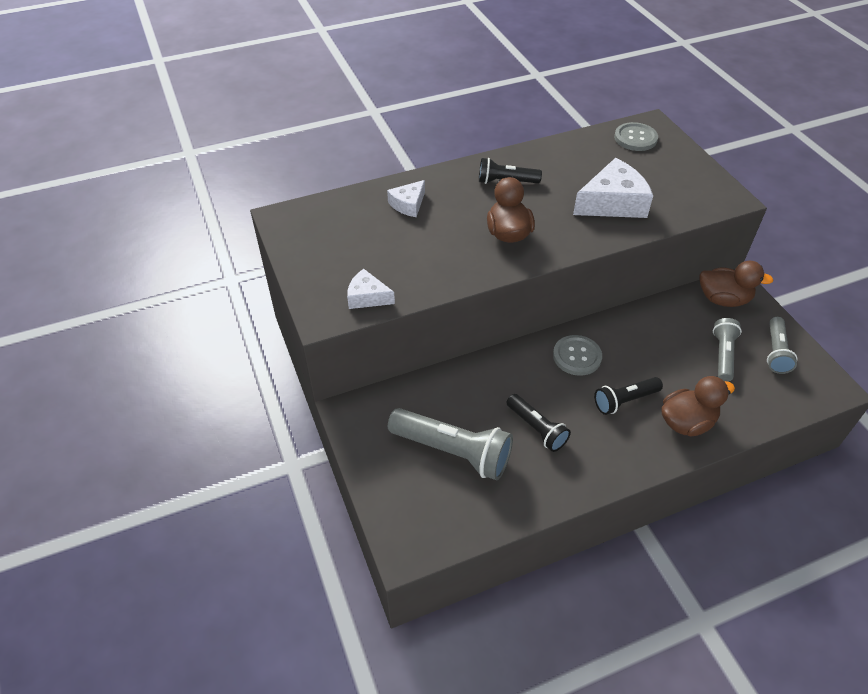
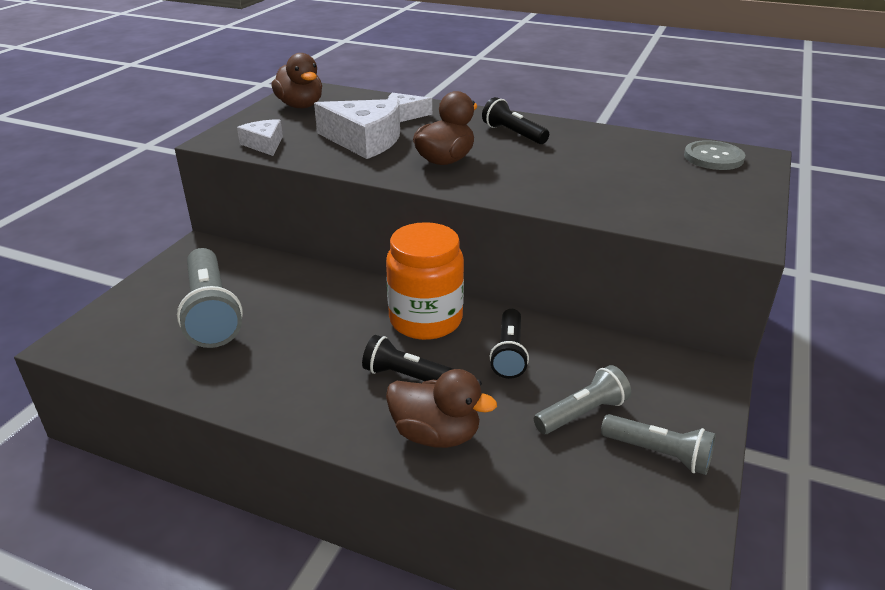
camera: 45 degrees right, 15 degrees down
(536, 428) = (296, 342): black flashlight -> black flashlight (509, 353)
(577, 356) = (426, 320): grey button -> orange jar
(613, 202) = (590, 184): white cheese -> white cheese (365, 140)
(723, 299) = (671, 372): brown duck -> brown duck (300, 106)
(775, 352) = (658, 453): grey flashlight -> grey flashlight turned 120 degrees counterclockwise

